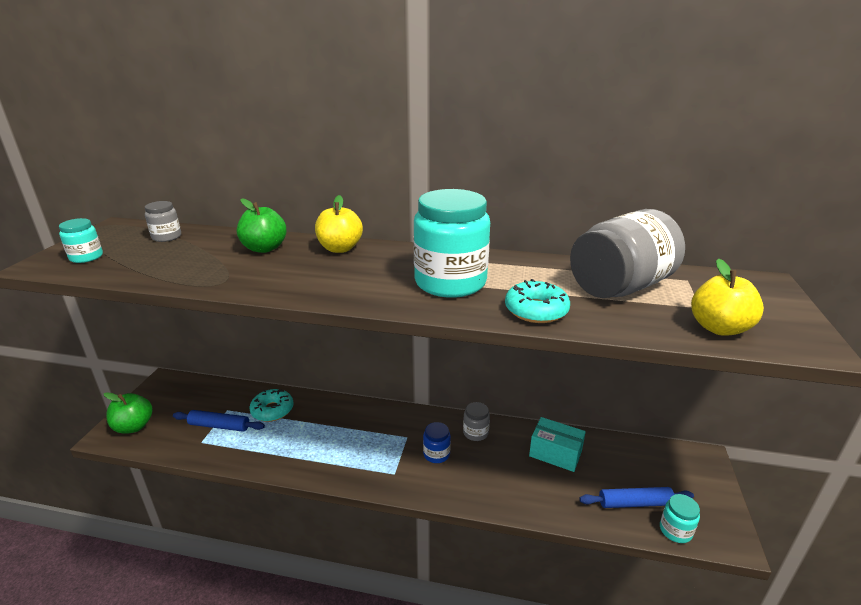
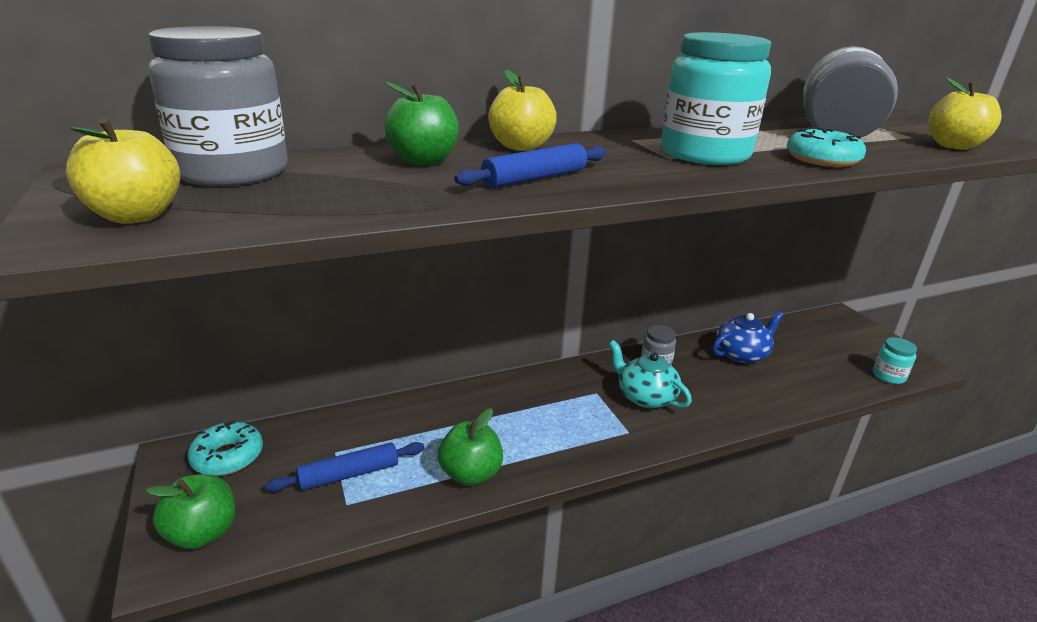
camera: 35 degrees left, 0 degrees up
(86, 257) = (136, 216): turquoise jar -> yellow apple
(166, 237) = (232, 172): grey jar -> grey jar, size x2.16
(272, 410) = (402, 427): turquoise donut -> turquoise donut (228, 456)
(274, 455) = (470, 474): none -> green apple
(436, 454) = (645, 396): blue jar -> turquoise teapot
(555, 453) = (741, 354): turquoise box -> blue teapot
(635, 503) = (841, 368): blue rolling pin -> blue rolling pin (535, 178)

